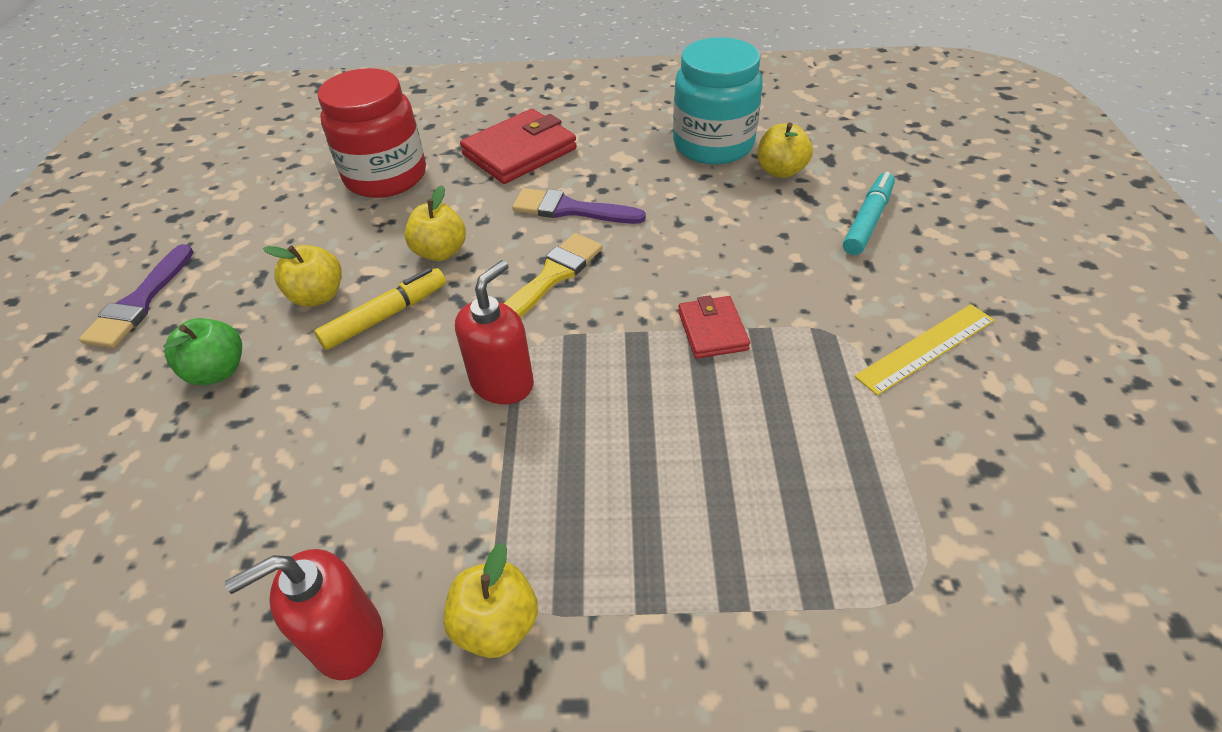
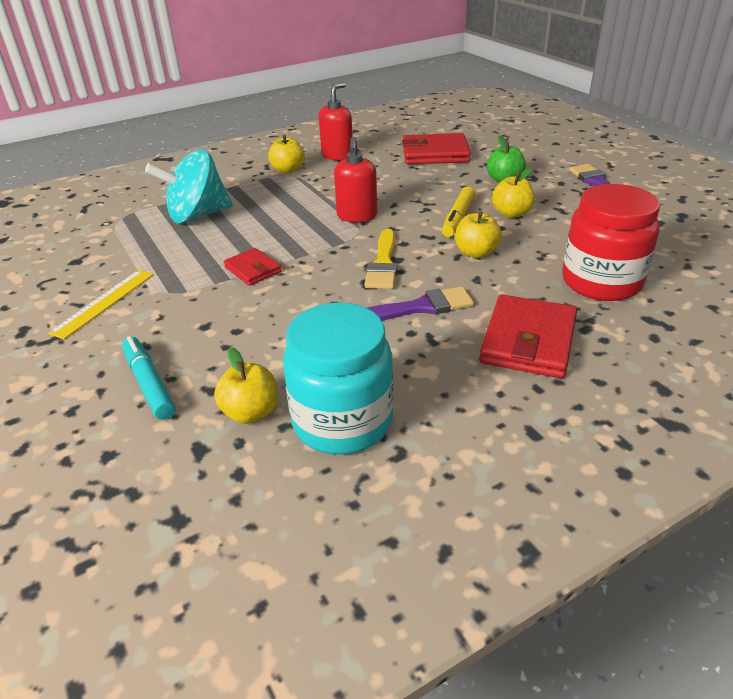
camera: 150 degrees right, 10 degrees down
(185, 522) = (435, 154): none -> red wallet
(755, 515) = (197, 216): none -> turquoise spinning top
(867, 221) = (149, 384): turquoise marker -> turquoise marker turned 150 degrees clockwise

